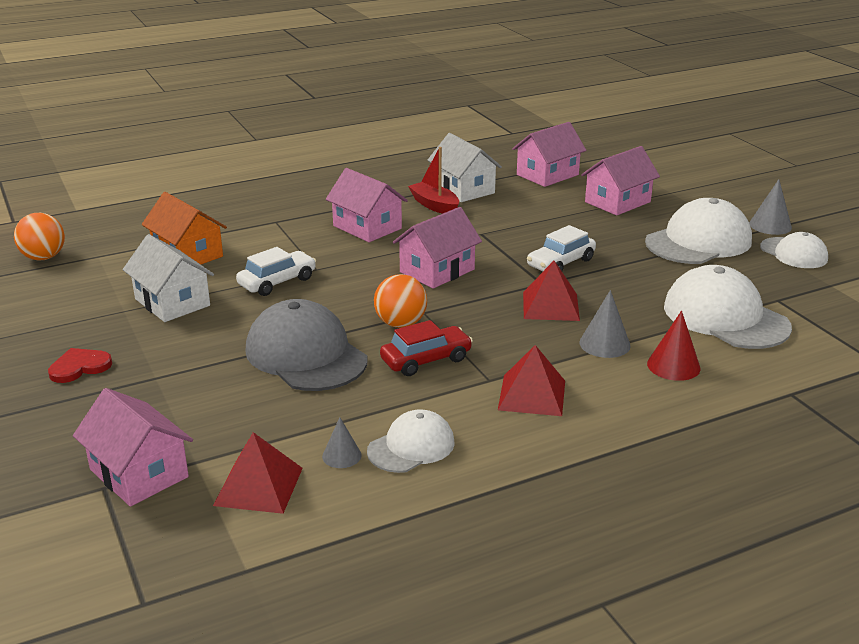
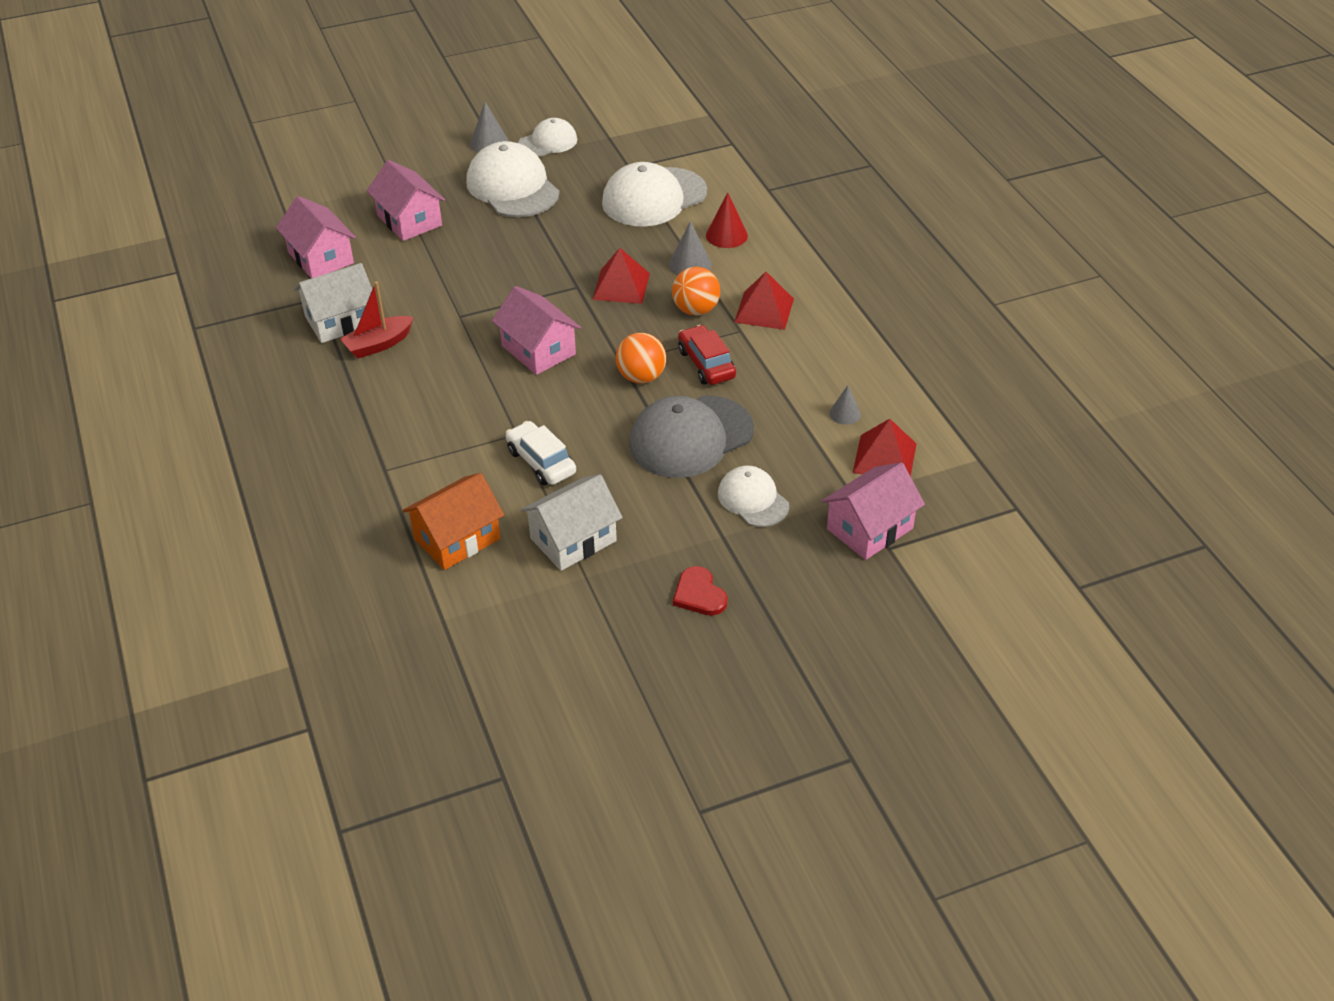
camera: 85 degrees left, 15 degrees up
(44, 257) = (435, 672): orange ball -> orange ball (696, 310)
(367, 227) = (422, 396): pink house -> none
(411, 447) = (833, 376): white cap -> white cap (753, 499)
(561, 263) = (538, 271): white car -> none

